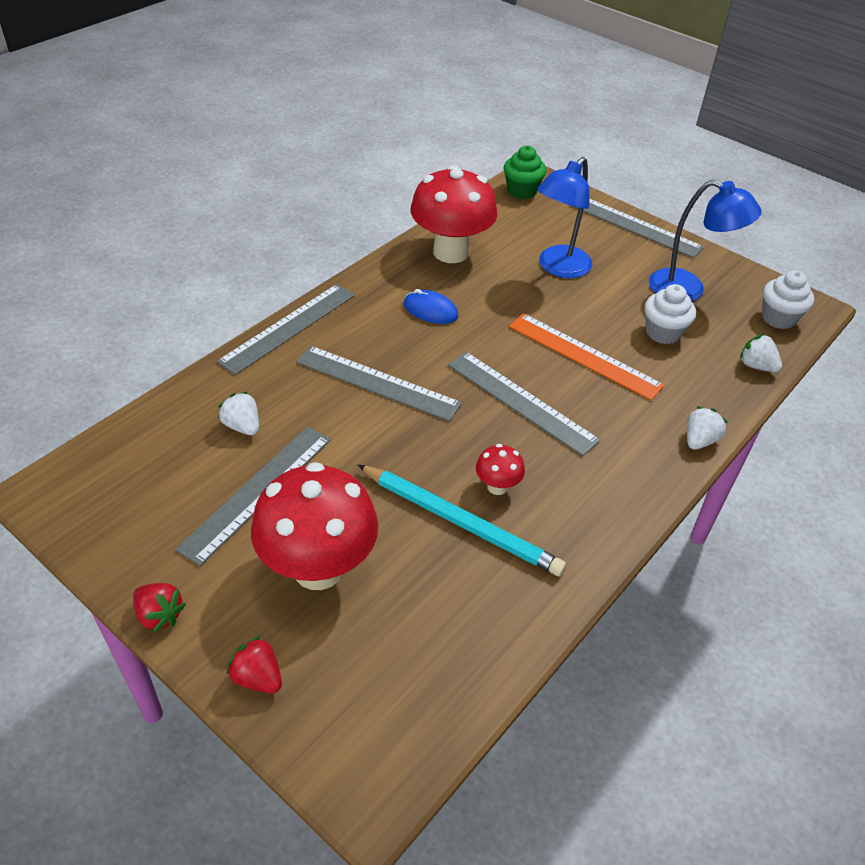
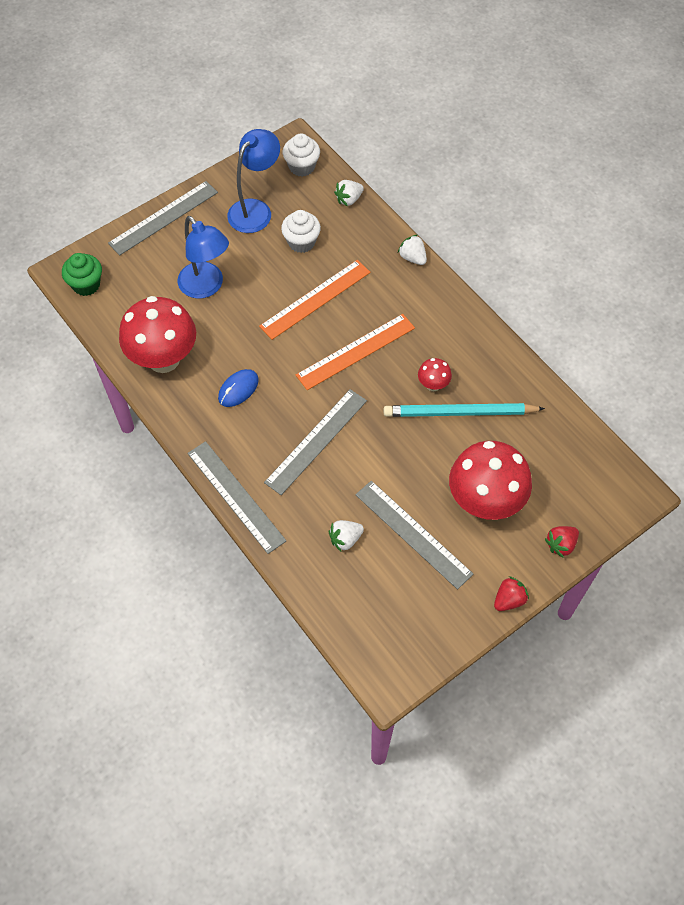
camera: 75 degrees left, 15 degrees up
(460, 522) = (460, 413): turquoise pencil -> turquoise pencil turned 135 degrees counterclockwise
(521, 401) = (355, 351): grey ruler -> orange ruler

